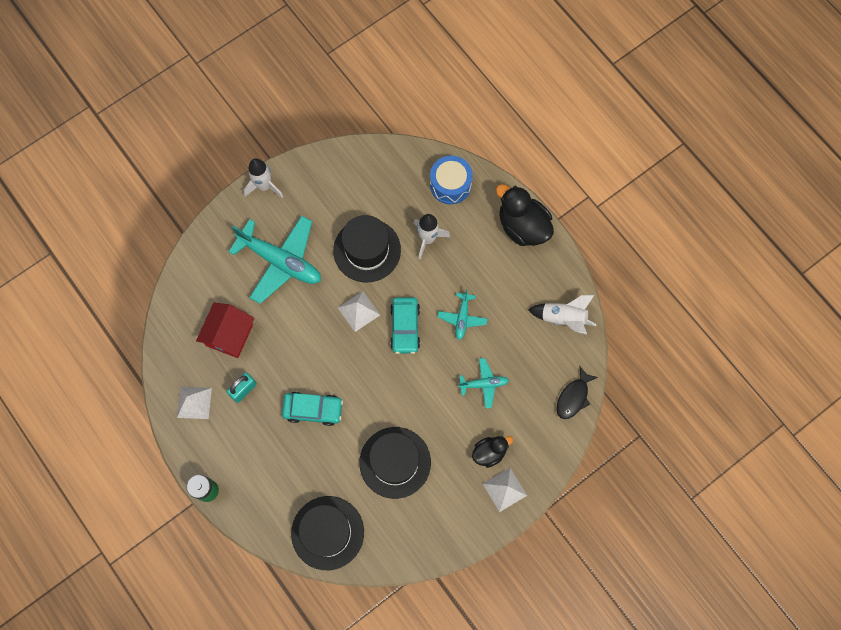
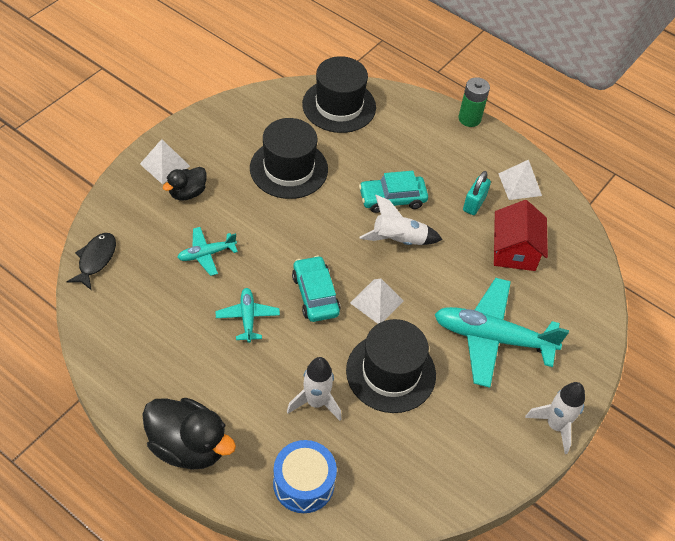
camera: 160 degrees right, 20 degrees down
(563, 318) = (117, 341): white rocket -> white rocket (398, 240)

